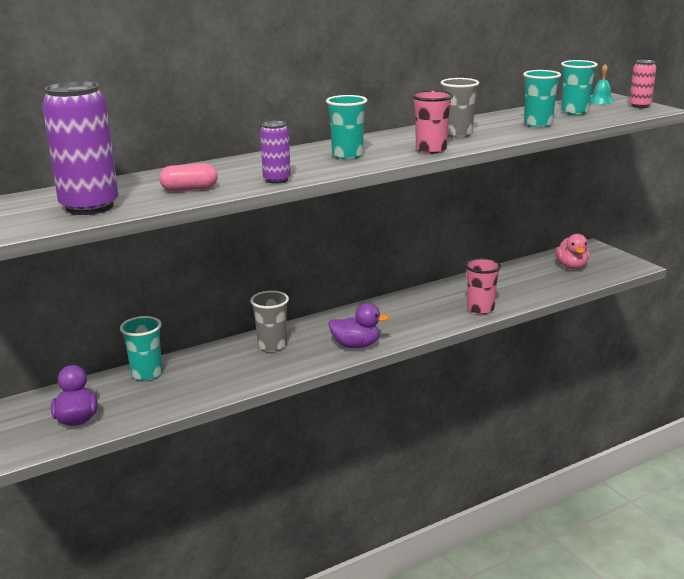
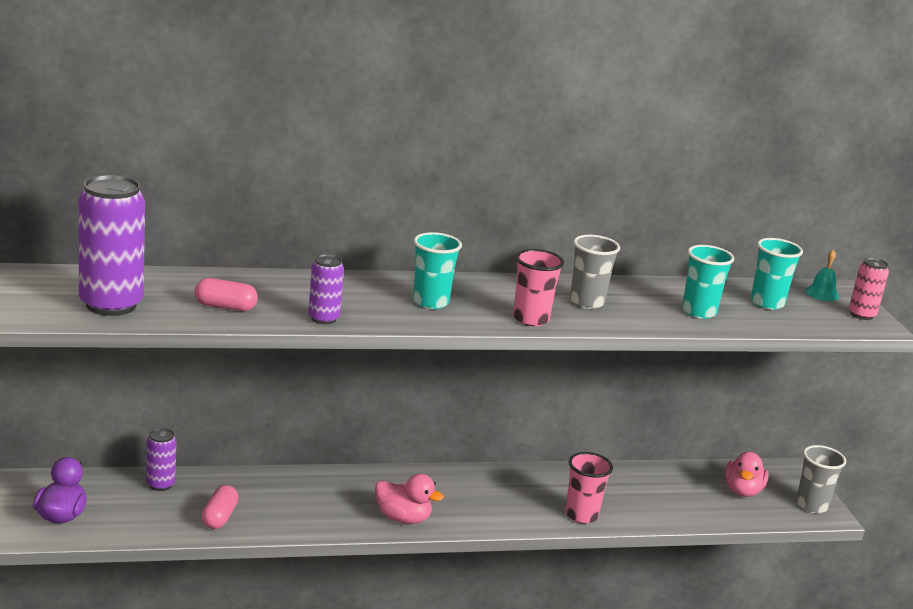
camera: 15 degrees right, 0 degrees up
(147, 374) = (160, 484): turquoise cup -> purple can
(212, 384) = (219, 517): none -> pink capsule
(272, 345) = (312, 490): grey cup -> grey cup (811, 505)
(356, 345) = (403, 518): purple duck -> pink duck

